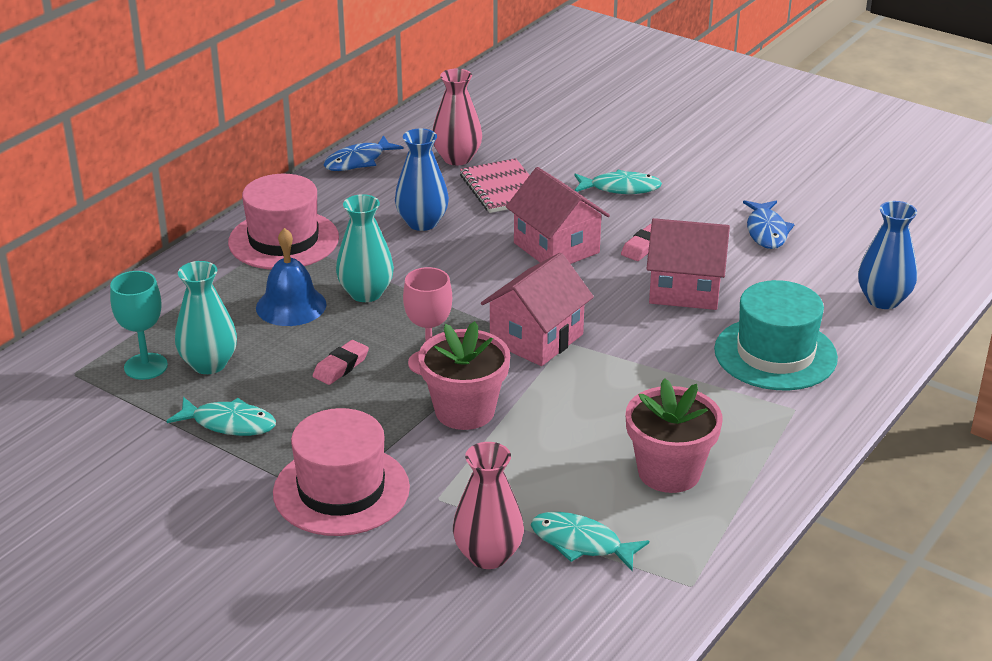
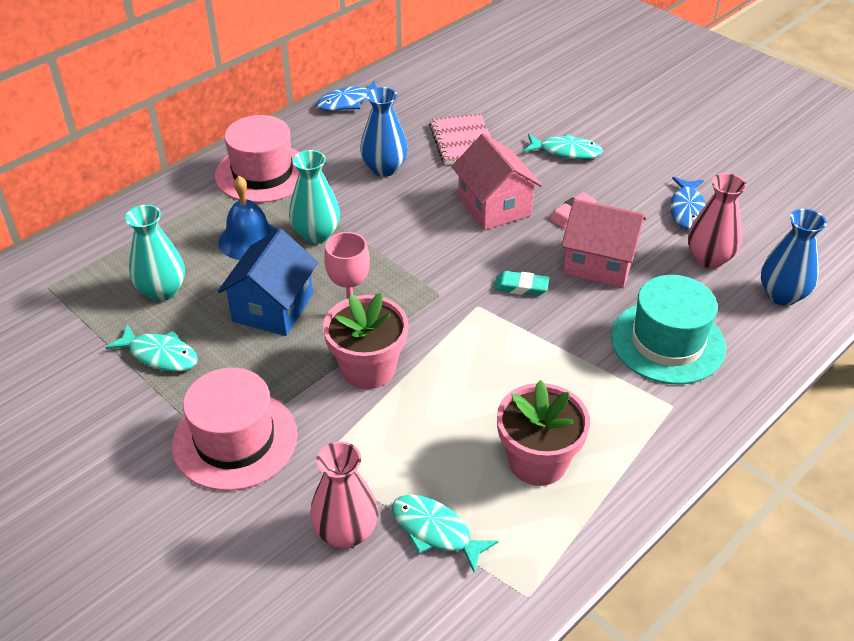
camera: 10 degrees right, 10 degrees up
(146, 366) = (109, 287): turquoise goblet -> none
(341, 366) = (273, 307): pink eraser -> blue house
(457, 158) = (432, 108): pink vase -> pink vase (709, 258)
(536, 338) = (452, 299): pink house -> none
(607, 320) = (521, 287): none -> turquoise eraser

